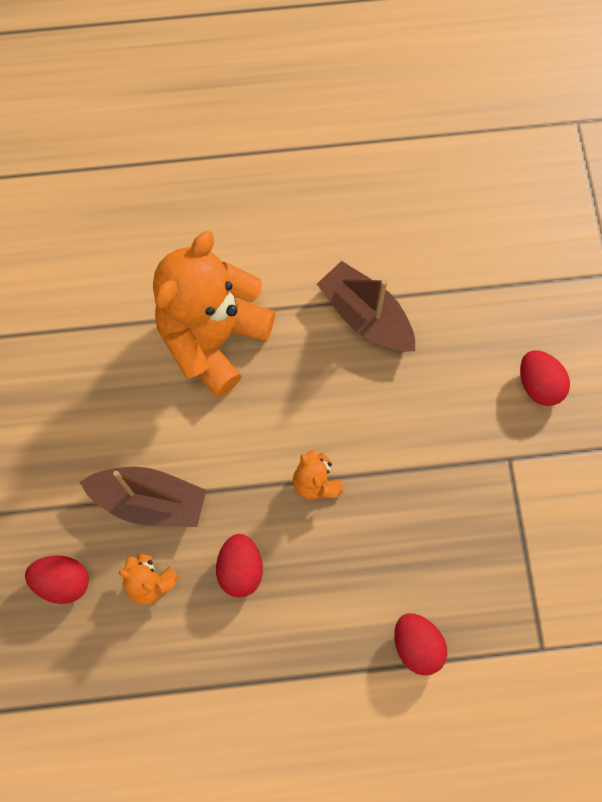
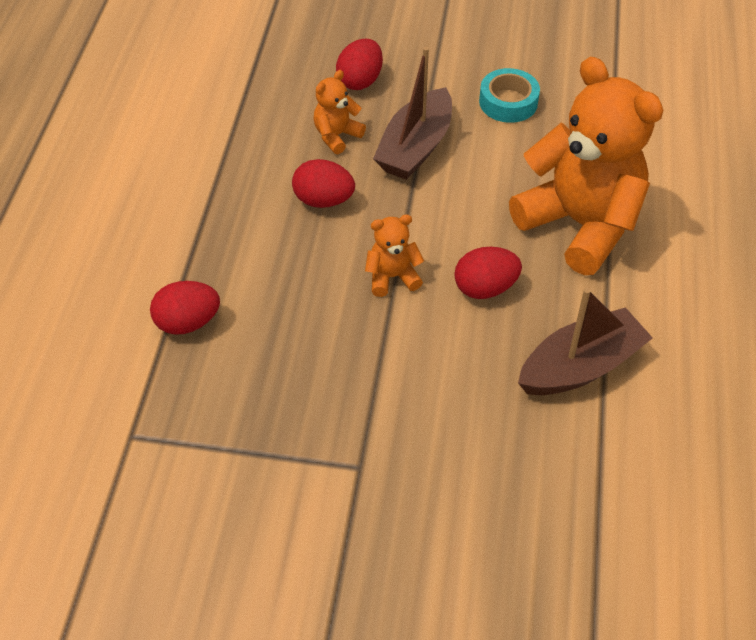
camera: 105 degrees right, 20 degrees down
(66, 428) = (508, 102): none -> turquoise tape
(539, 385) = (446, 530): red egg -> red egg (485, 288)

